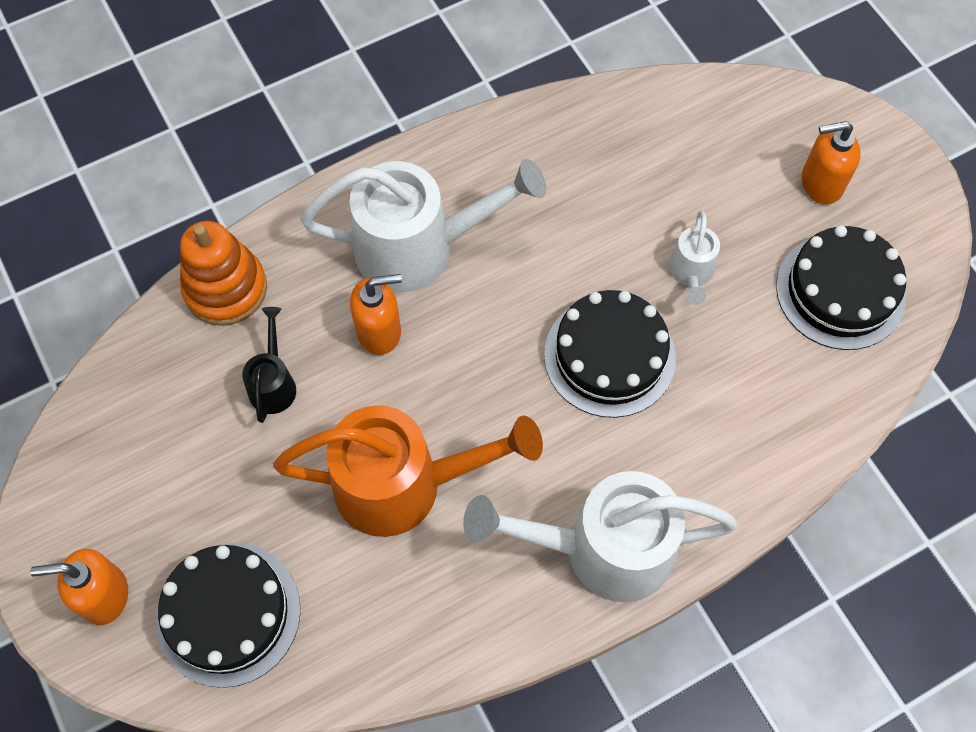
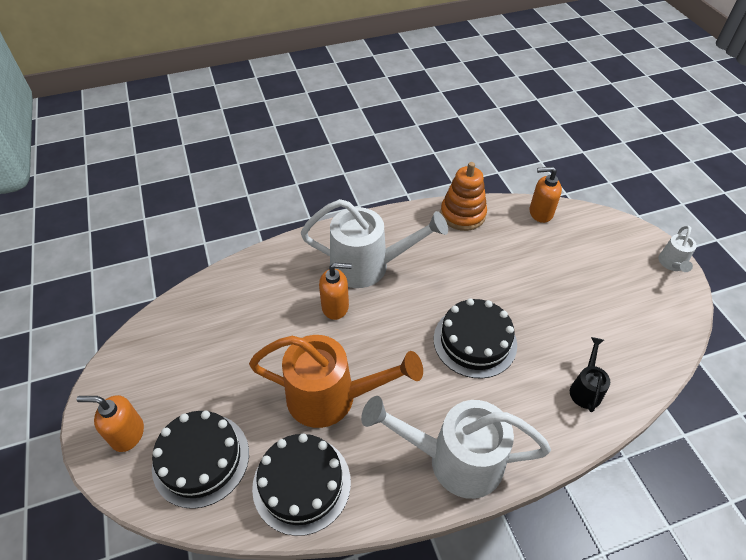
camera: 10 degrees right, 15 degrees down
(226, 289) = (251, 271): orange stacking toy -> orange stacking toy (462, 214)
(273, 383) = (265, 326): black watering can -> black watering can (586, 389)
(690, 273) = (531, 302): white watering can -> white watering can (672, 264)
(821, 183) = (616, 265): orange soap dispenser -> orange soap dispenser (540, 213)
(840, 291) = (626, 325): black cake -> black cake (301, 484)

